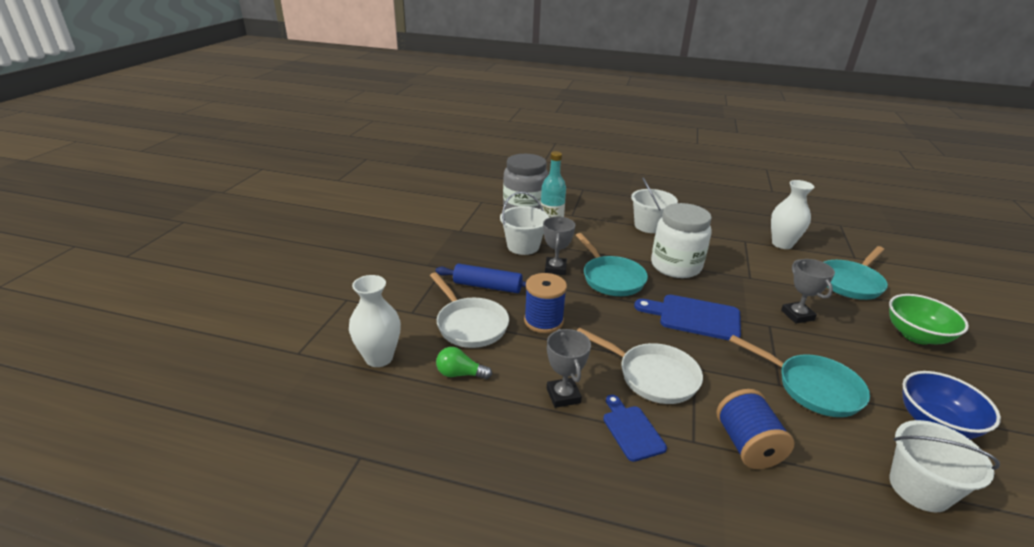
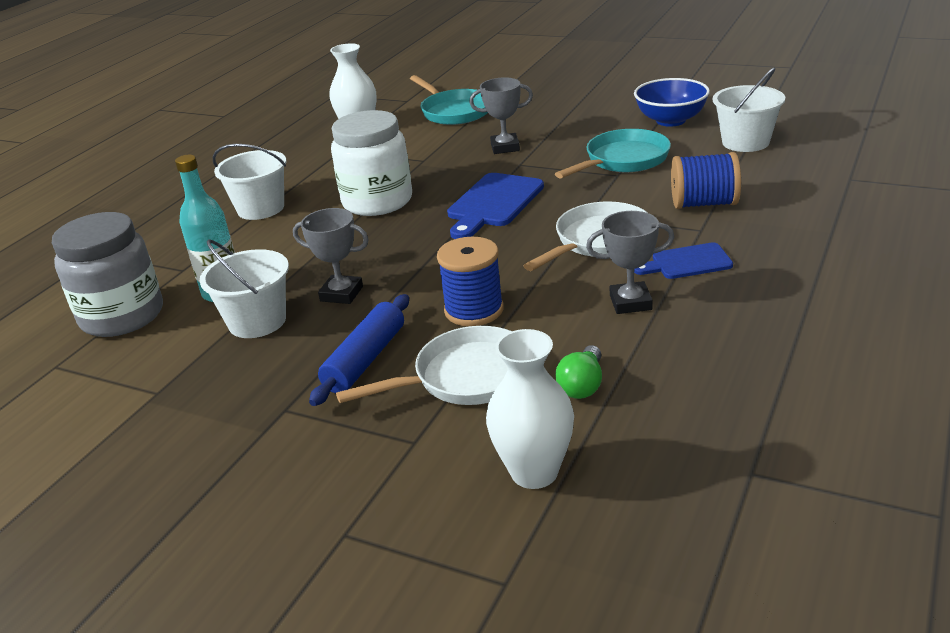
camera: 75 degrees left, 0 degrees up
(611, 278) = (387, 250): turquoise pan -> none
(916, 335) = (551, 102): green bowl -> none

